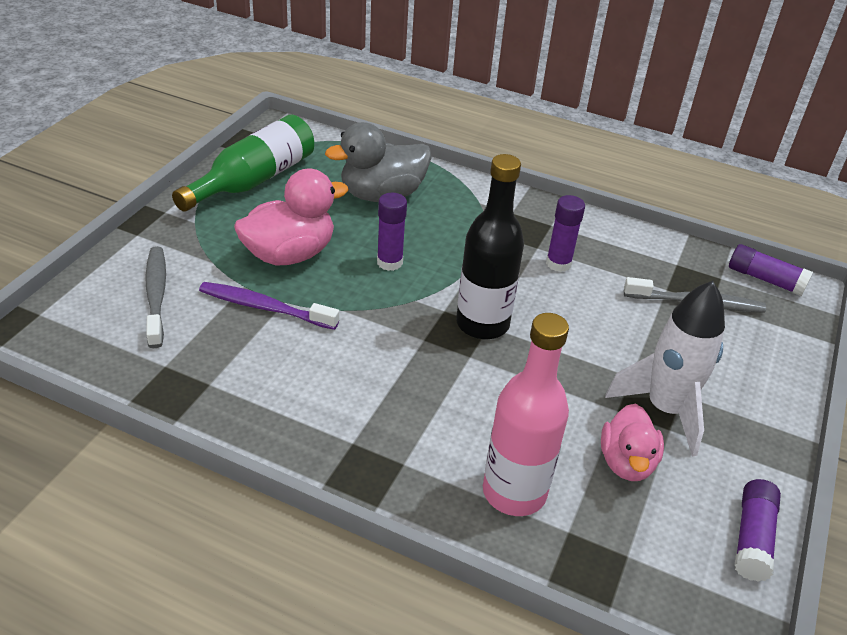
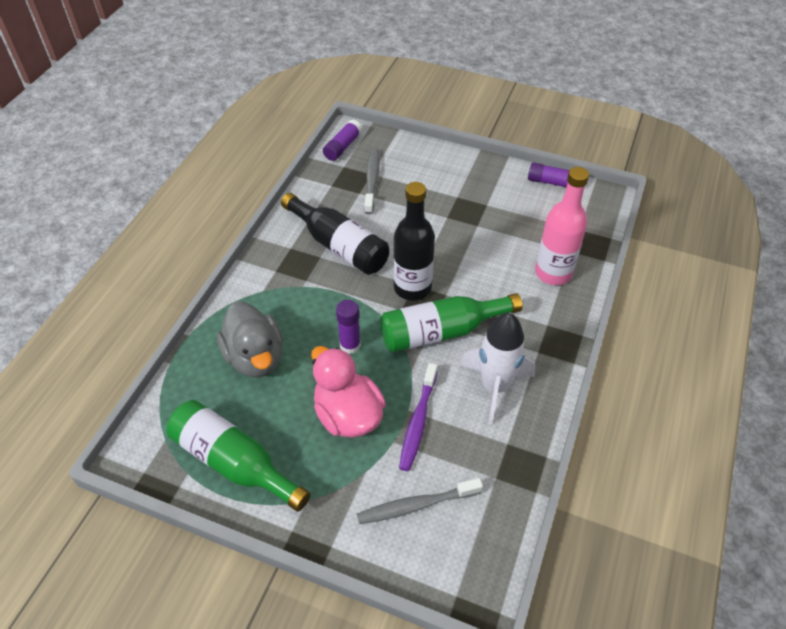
camera: 90 degrees left, 10 degrees up
(402, 344) = (442, 332): none -> green bottle
(558, 263) = (339, 245): purple glue stick -> black bottle
(626, 462) = (517, 224): pink duck -> none
(665, 409) = (472, 205): white rocket -> white rocket (495, 387)

